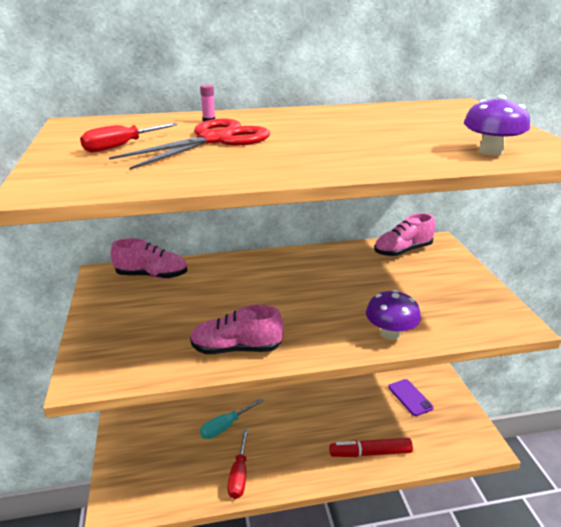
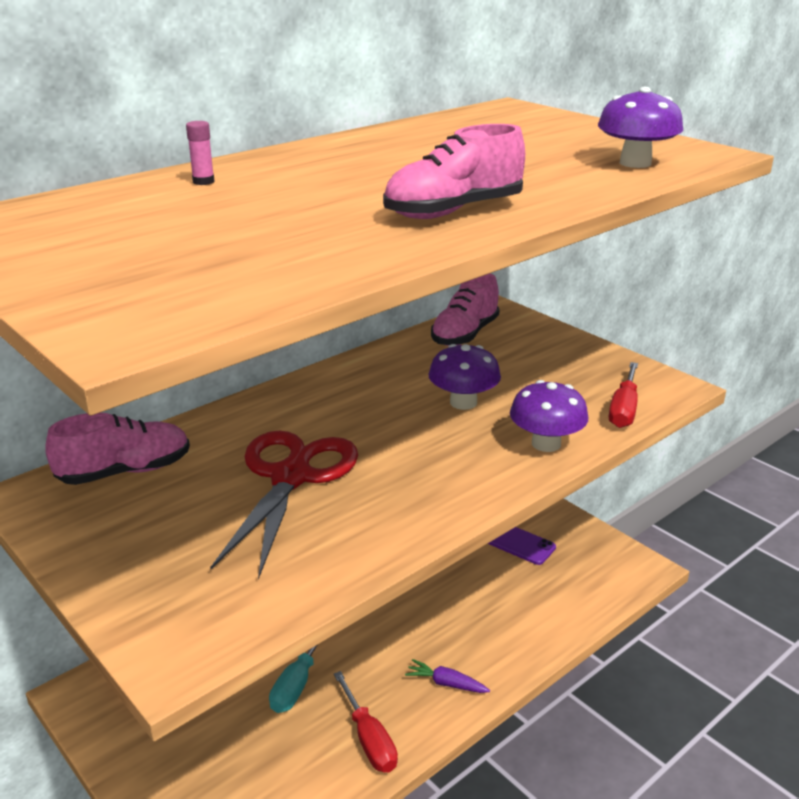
camera: 30 degrees left, 0 degrees up
(120, 146) = (132, 245): red screwdriver -> red screwdriver (623, 410)
(214, 140) = (266, 209): red scissors -> red scissors (291, 477)
(236, 349) = (369, 530): pink shoe -> pink shoe (453, 211)
(304, 463) = (446, 683): none -> purple carrot
(362, 292) = (463, 402): none -> purple mushroom
(370, 453) = (520, 633): red marker -> none

